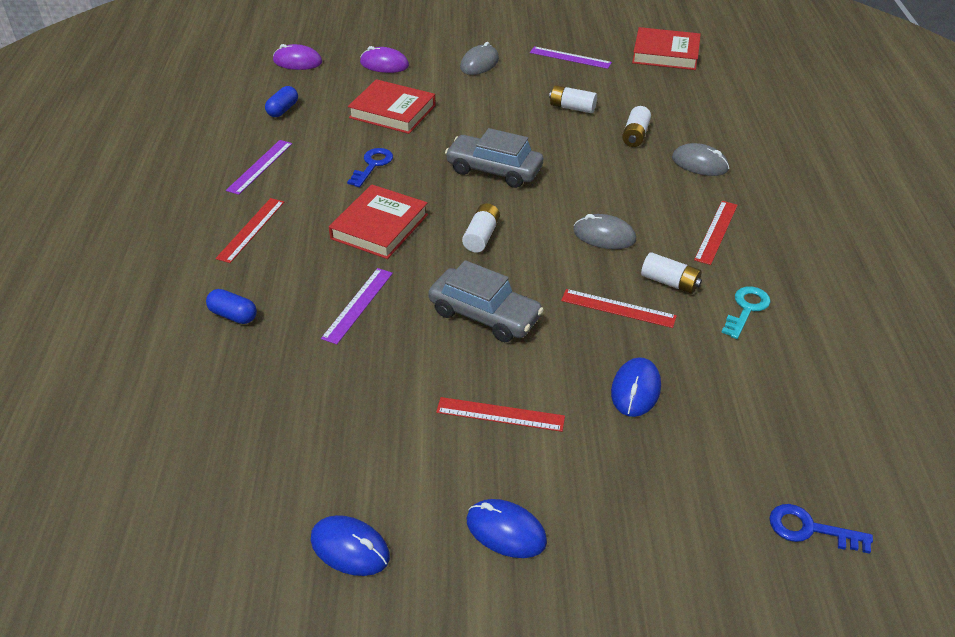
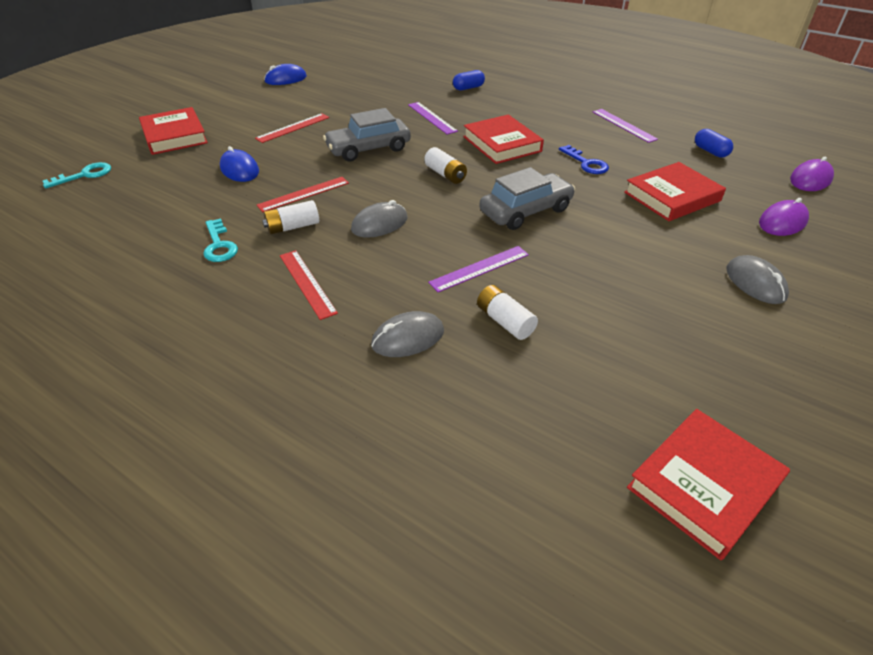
camera: 125 degrees right, 0 degrees up
(251, 229) = (546, 107): red ruler -> none
(506, 531) = (234, 107): blue mouse -> none
(570, 58) = (738, 366): purple ruler -> purple ruler (479, 268)
(572, 107) = (601, 304): white battery -> none
(642, 526) = (174, 136): none -> red book
(810, 529) = (84, 175): blue key -> turquoise key

